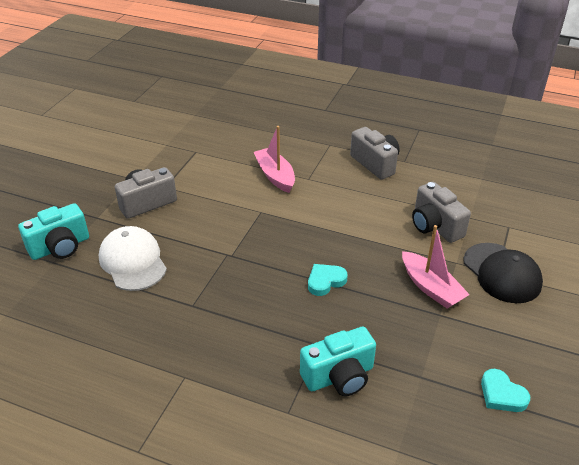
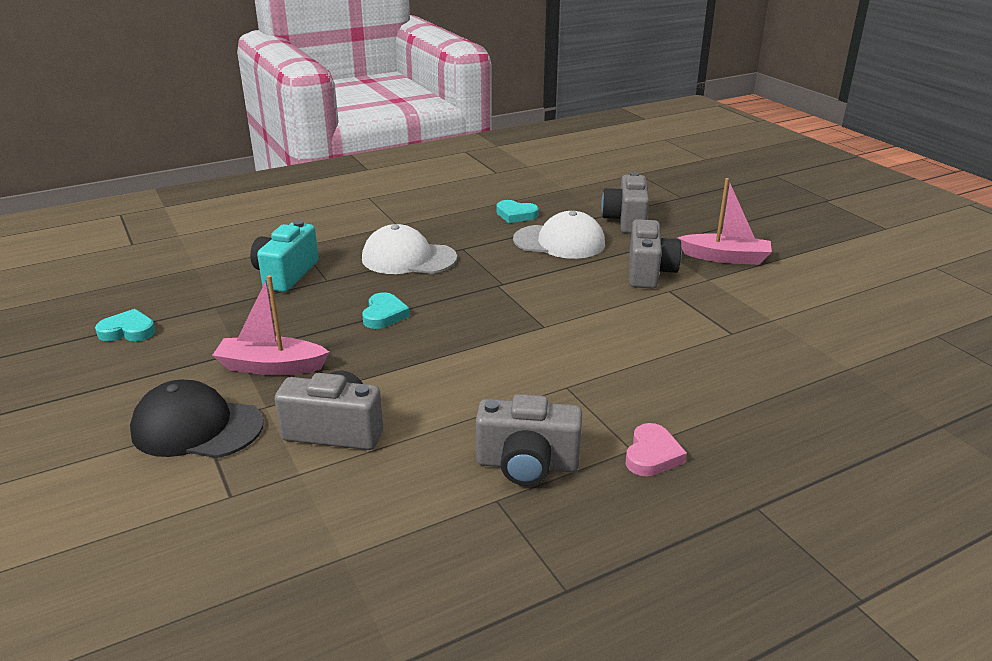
camera: 130 degrees right, 10 degrees down
(60, 247) = (626, 221): turquoise camera -> grey camera
(97, 312) = (516, 215): none -> turquoise heart
(239, 324) = (408, 258): none -> white cap
(275, 176) = (604, 365): pink boat -> pink boat (725, 258)
(326, 139) = (652, 455): none -> pink heart

